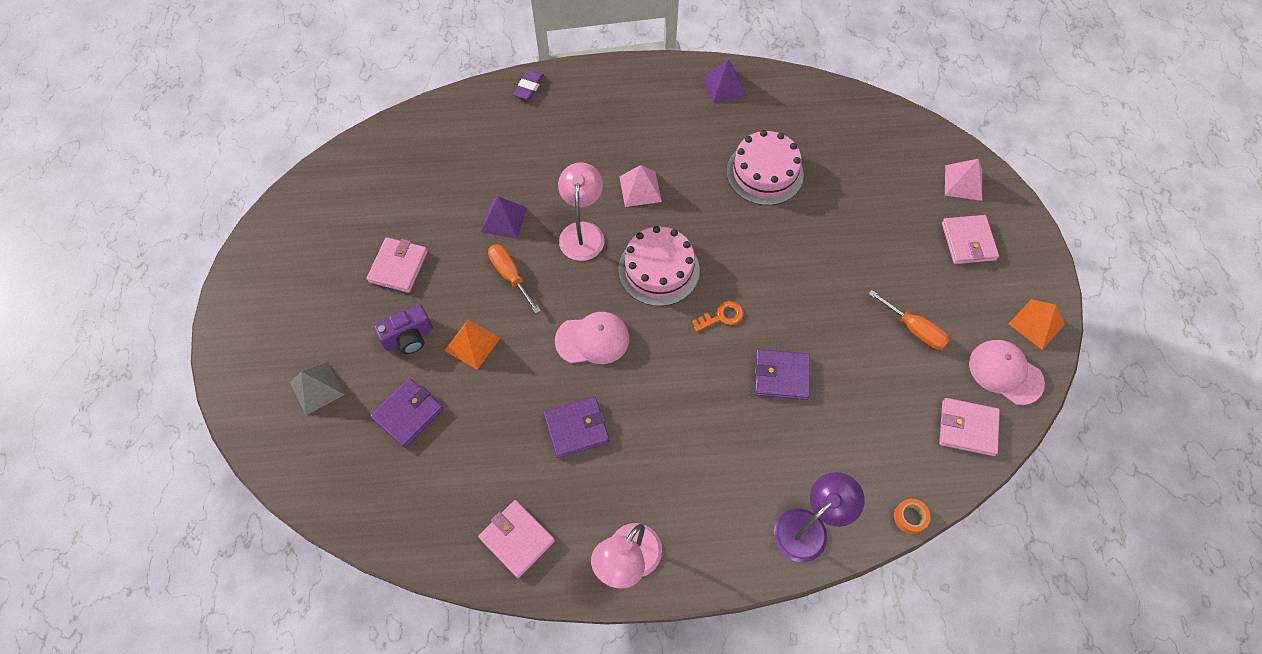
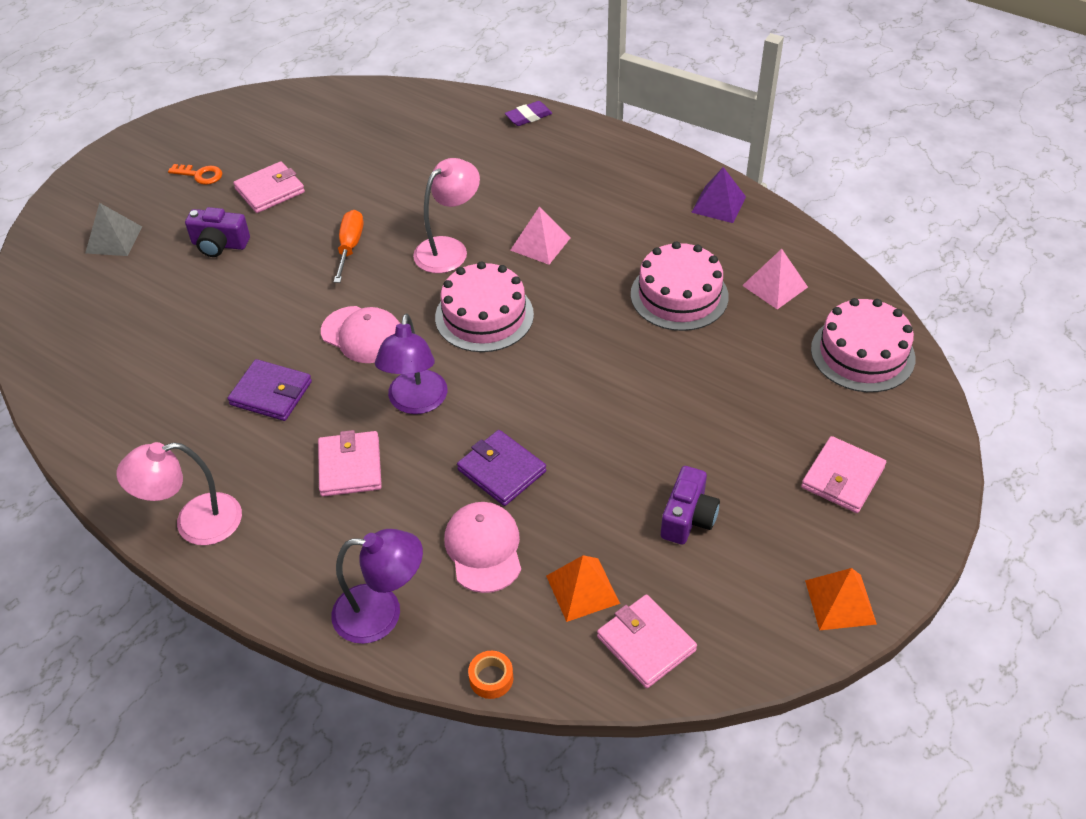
camera: 40 degrees right, 15 degrees down
(408, 414) = (156, 298): purple wallet -> none
(472, 344) = (262, 279): orange pyramid -> orange pyramid (582, 589)
(504, 219) = (392, 203): purple pyramid -> none
(517, 539) = (129, 443): pink wallet -> pink wallet (350, 466)
(680, 366) = (416, 402): none -> purple lamp
(721, 316) = (500, 387): orange key -> orange key (200, 175)
(904, 147) = (862, 353): none -> pink cake
(914, 329) = (688, 518): orange screwdriver -> purple camera
(963, 182) = (898, 422): pink pyramid -> pink pyramid (775, 286)
(1005, 373) = (749, 623): pink cap -> pink cap (483, 548)

